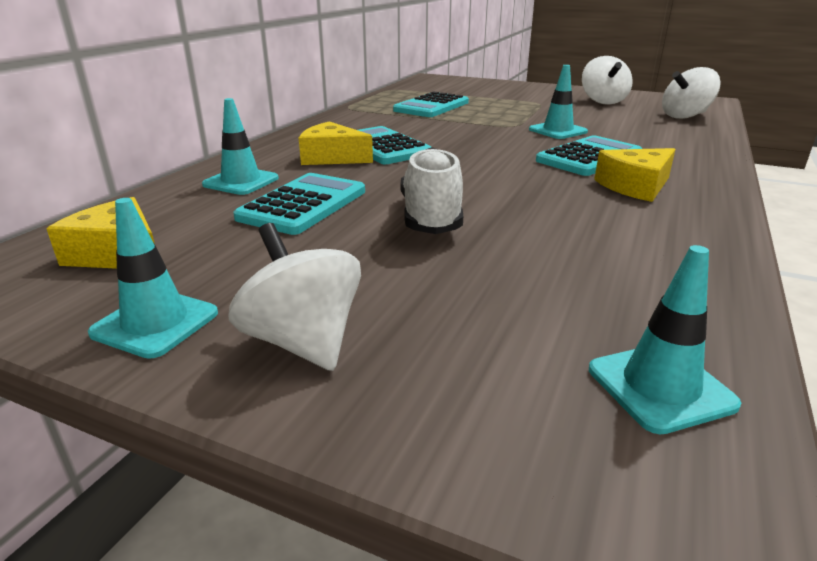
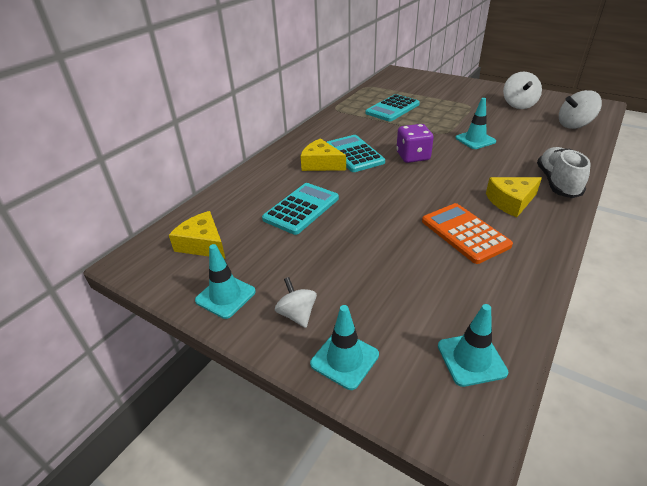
camera: 10 degrees right, 10 degrees up
(241, 181) = (265, 185): turquoise traffic cone -> turquoise traffic cone (344, 359)
(303, 342) = (297, 314): white spinning top -> white spinning top, size x0.66
(431, 217) = (375, 224): white shoe -> white shoe (557, 183)
(473, 147) = (413, 156): none -> purple dice
(580, 221) = (464, 233): none -> orange calculator
(589, 157) = (488, 170): turquoise calculator -> none

